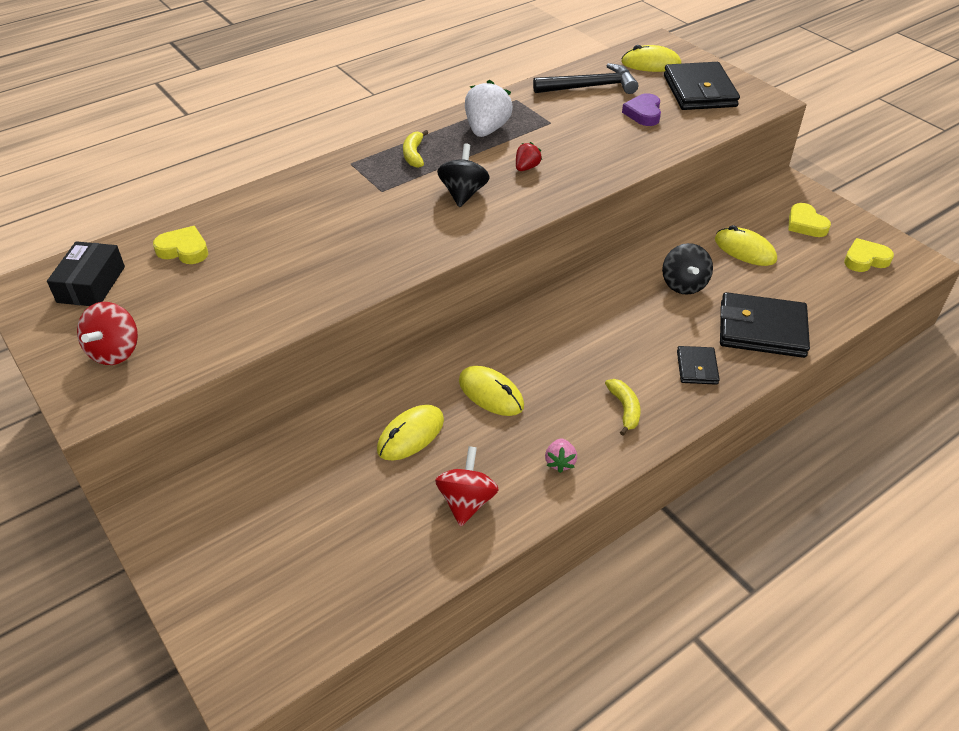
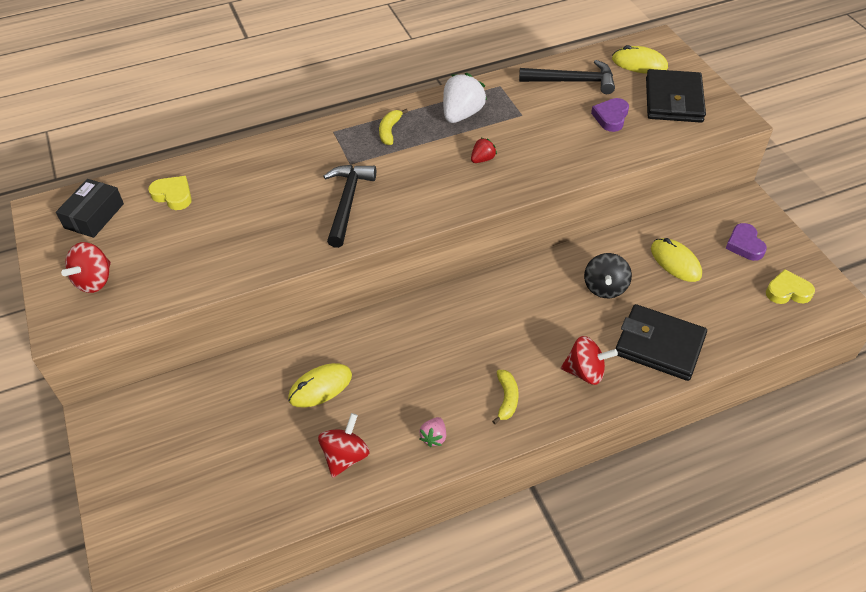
camera: 15 degrees right, 5 degrees up
(394, 228) = (347, 203): none -> black hammer
(463, 193) = (418, 177): black spinning top -> none
(491, 393) = (398, 362): yellow mouse -> none
(697, 368) = (585, 372): black wallet -> red spinning top
(805, 224) = (744, 245): yellow heart -> purple heart

